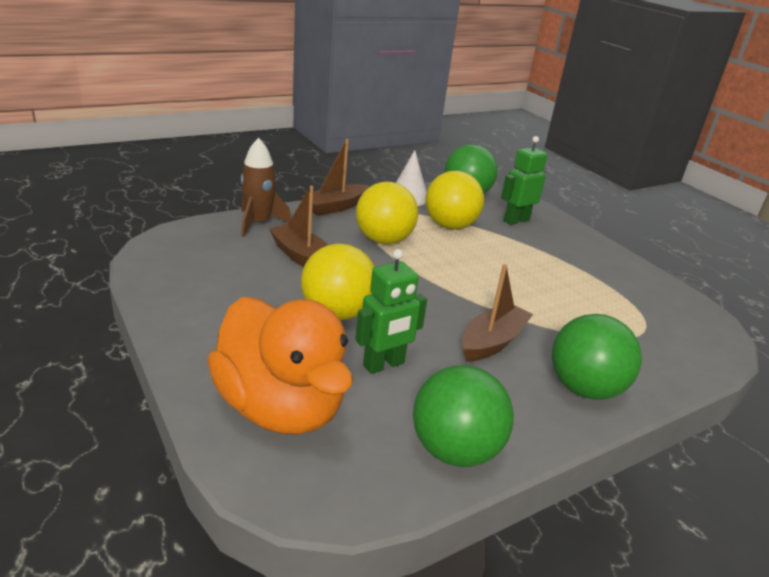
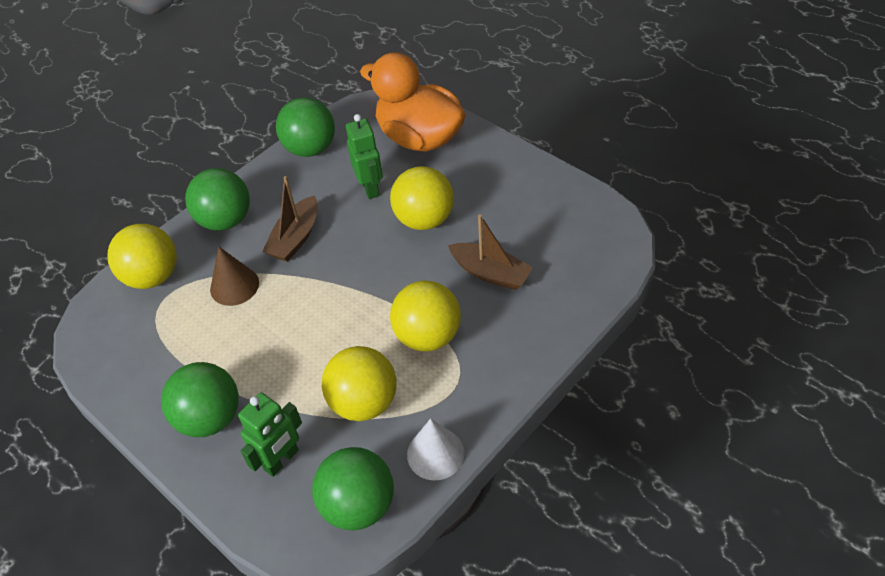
camera: 170 degrees right, 20 degrees up
(259, 223) = (566, 307): brown rocket -> none
(335, 207) = (511, 380): brown boat -> none
(384, 365) = (370, 188): green robot -> green robot turned 120 degrees clockwise
(563, 321) = (234, 286): none -> brown cone
(573, 250) = (210, 418): none -> green ball
(663, 357) = (153, 276): none -> yellow ball

